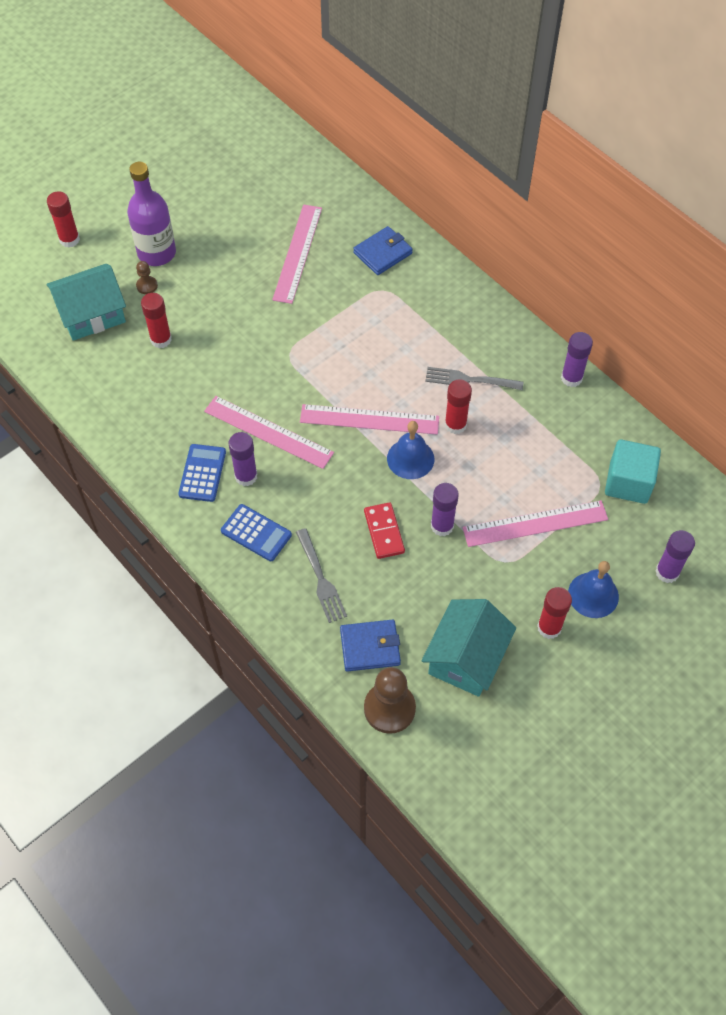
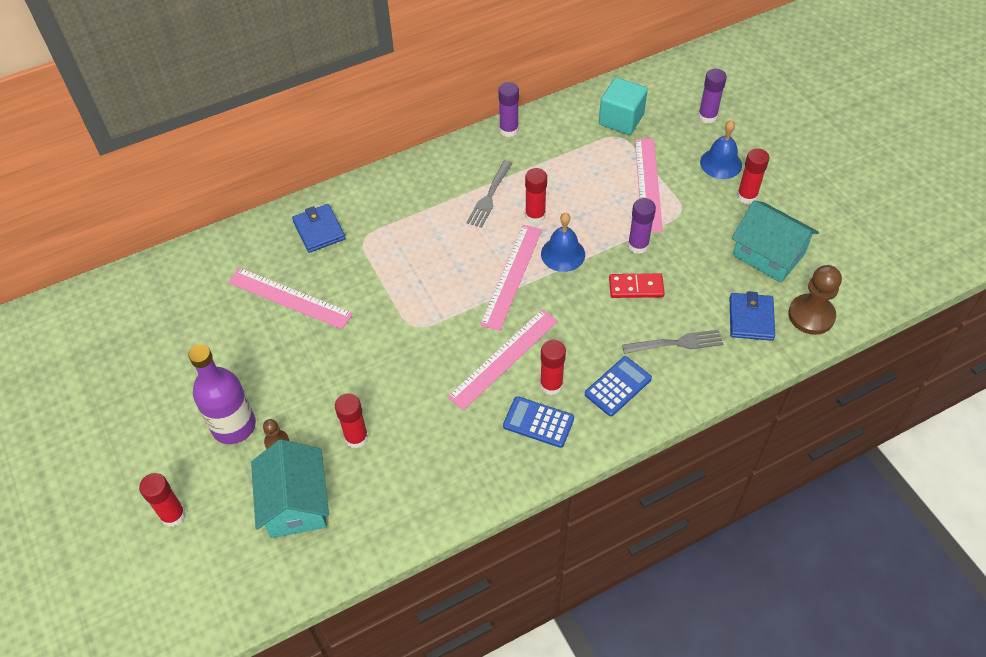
camera: 75 degrees left, 5 degrees down
(246, 476) = (551, 385): purple glue stick -> red glue stick

